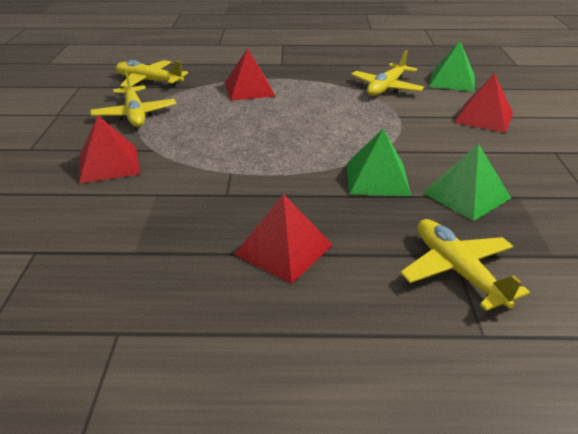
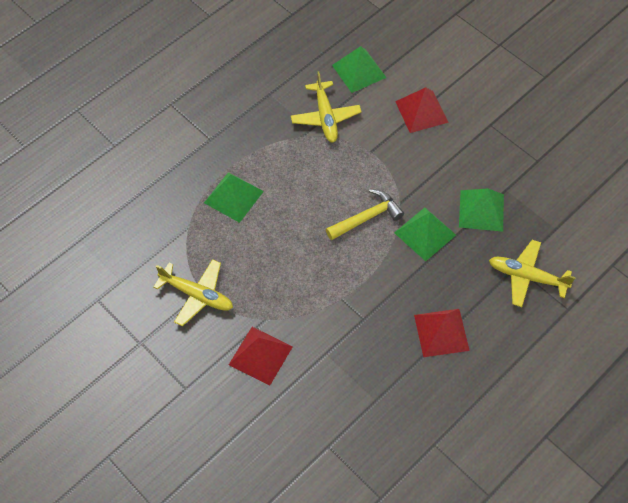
camera: 45 degrees left, 25 degrees up
(149, 81) = (141, 247): yellow plane -> none
(249, 89) = (233, 197): red pyramid -> green pyramid
(336, 144) = (367, 217): none -> yellow hammer

